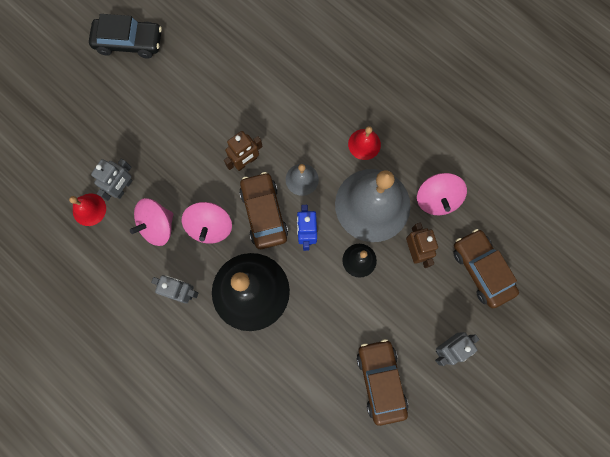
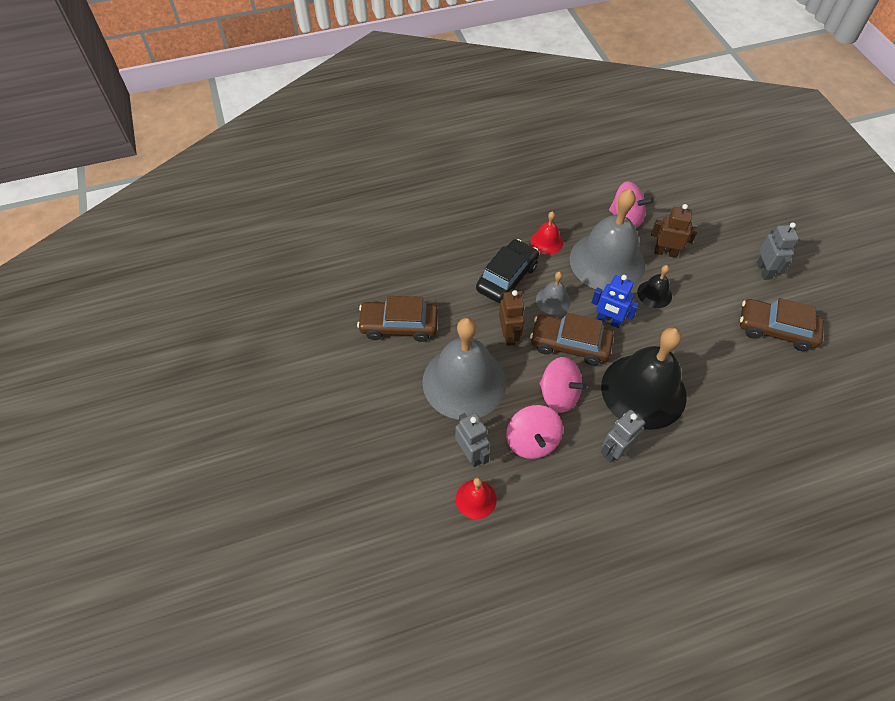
camera: 60 degrees left, 20 degrees down
(129, 42) = (313, 375): black car -> black car (507, 278)
(182, 150) = (464, 382): none -> grey bell
(481, 270) = (704, 218): brown car -> brown car (399, 326)

